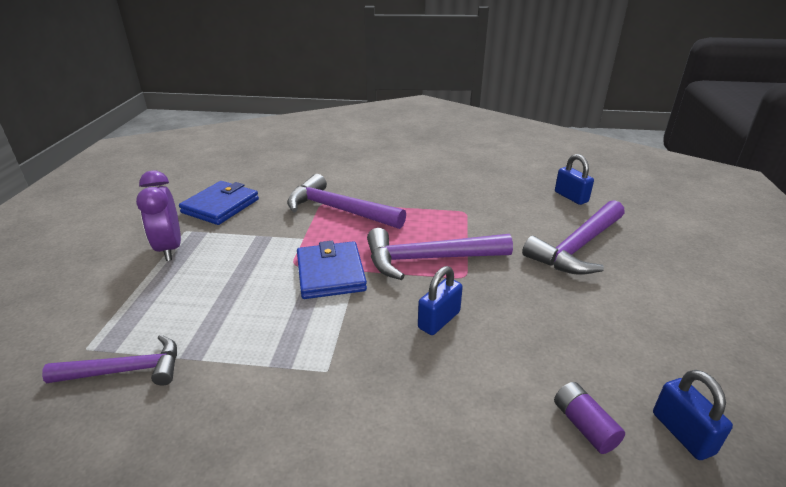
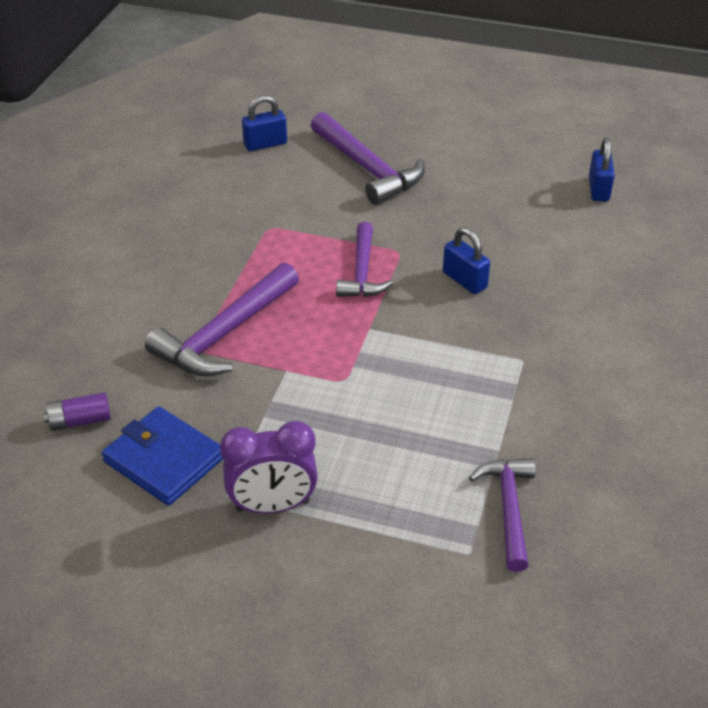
camera: 80 degrees left, 10 degrees up
(330, 273) = (371, 349): blue wallet -> none
(428, 259) = (362, 272): purple hammer -> purple hammer, size x0.65
(584, 425) = (591, 230): purple battery -> purple battery (80, 421)
(682, 433) = (598, 189): blue padlock -> blue padlock turned 75 degrees counterclockwise

